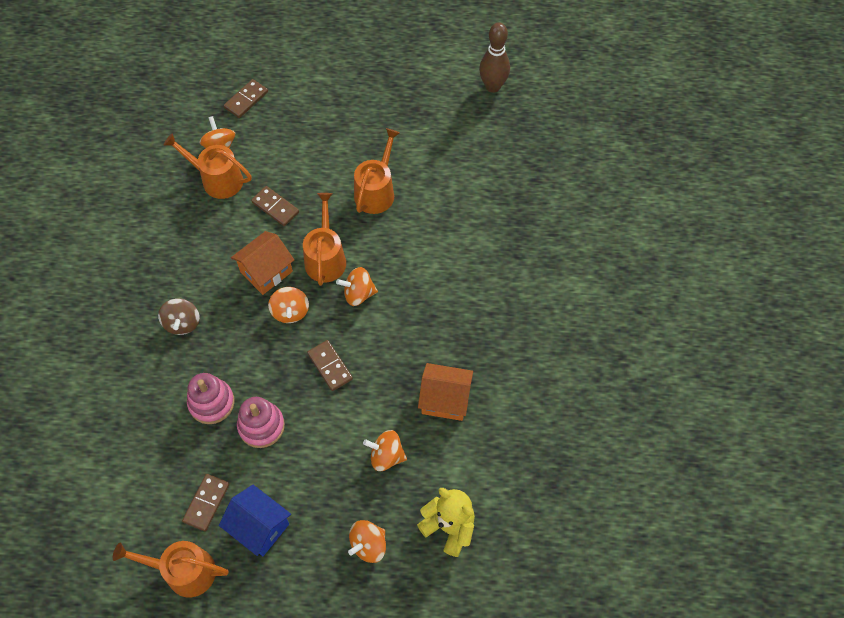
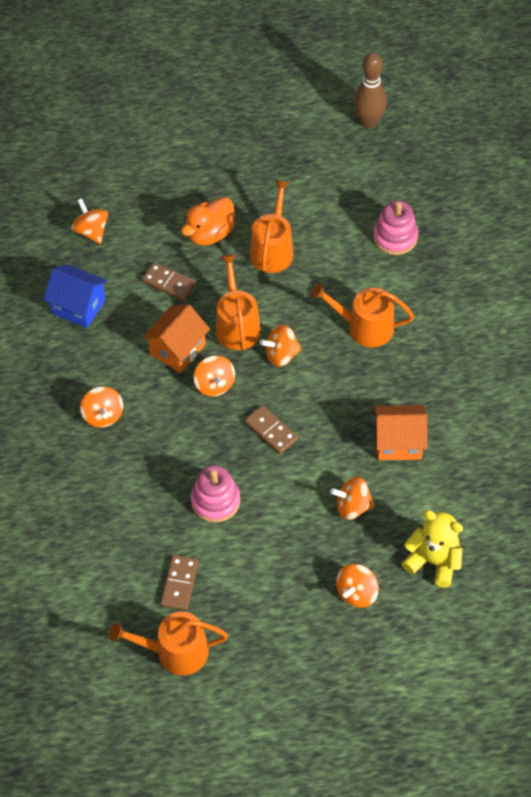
camera: 10 degrees left, 5 degrees down
(182, 323) = (103, 415): brown spinning top -> orange spinning top
(211, 403) = (157, 488): pink stacking toy -> pink stacking toy (395, 237)
(217, 180) = (98, 265): orange watering can -> orange watering can (364, 327)
(246, 100) = (105, 177): brown domino -> none
(259, 527) = (241, 596): blue house -> blue house (78, 306)
(324, 167) = (210, 234): none -> orange duck

